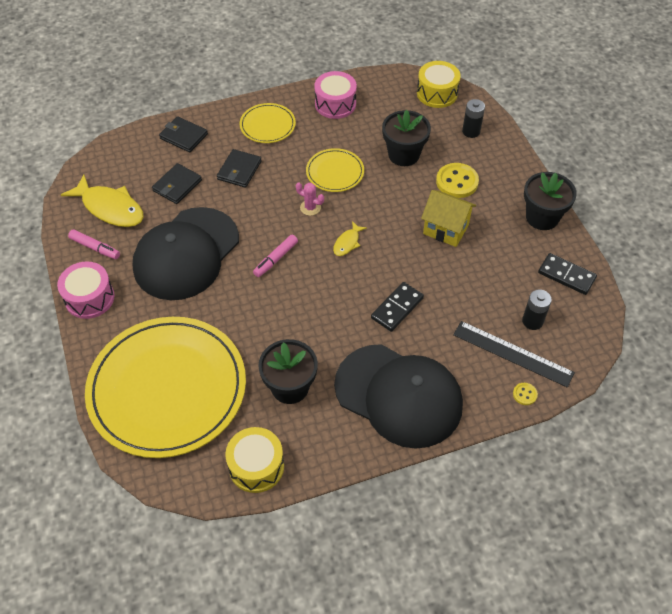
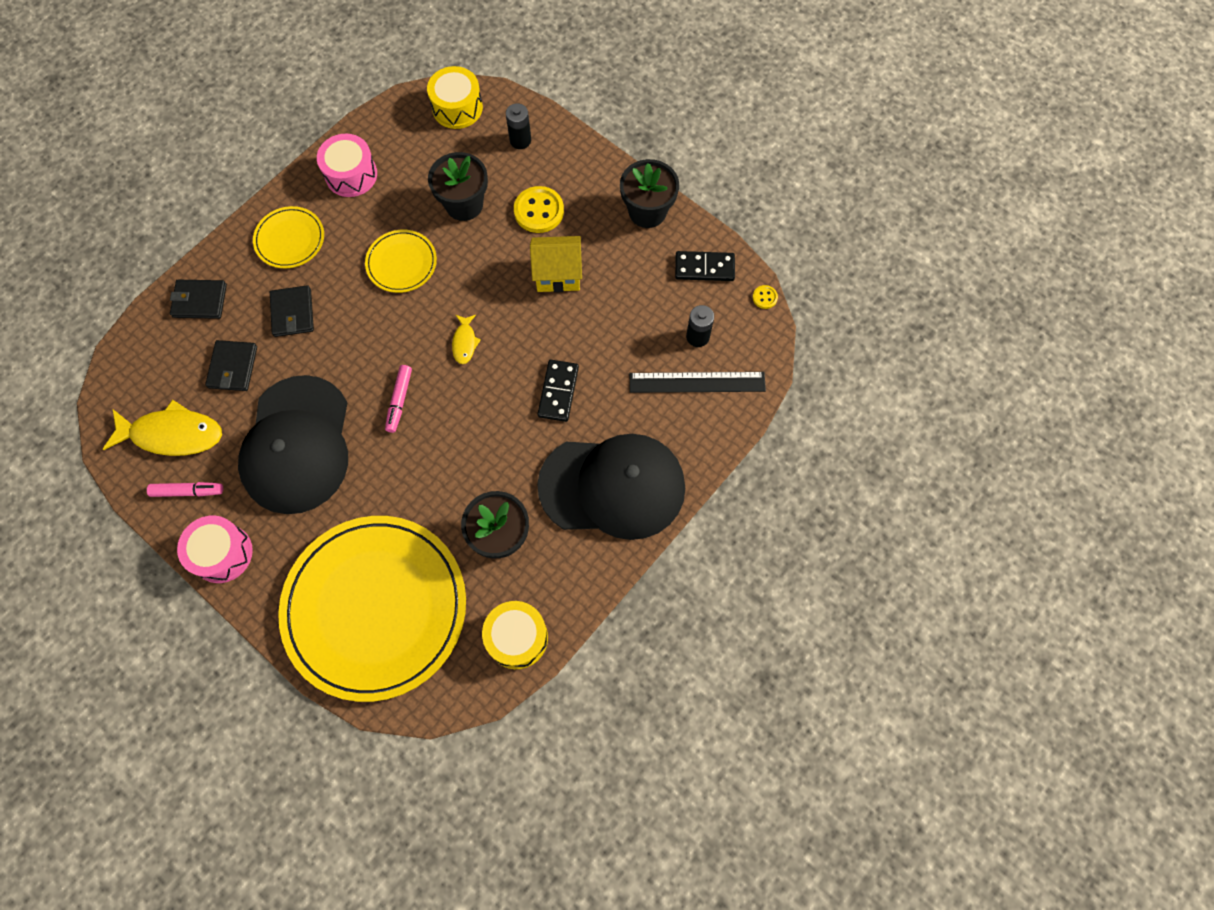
camera: 30 degrees left, 15 degrees up
(310, 207) = (400, 320): pink cactus -> none
(524, 394) = (730, 420): yellow button -> yellow button (764, 297)

